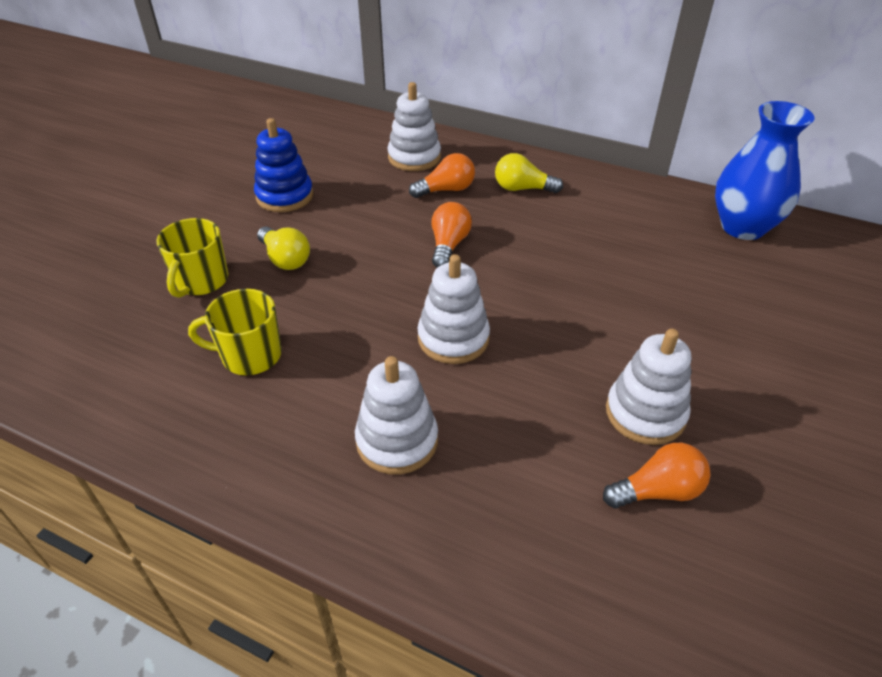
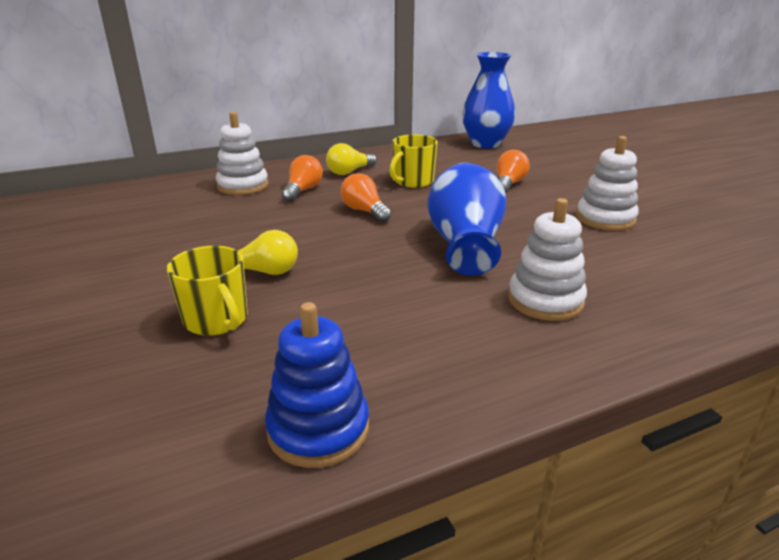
camera: 50 degrees left, 15 degrees down
(250, 355) = (363, 329): yellow mug -> yellow mug (413, 181)
(285, 196) = (179, 243): blue stacking toy -> blue stacking toy (318, 429)
(453, 338) = (465, 244): white stacking toy -> blue vase
(657, 491) = (671, 239): orange light bulb -> orange light bulb (508, 184)

